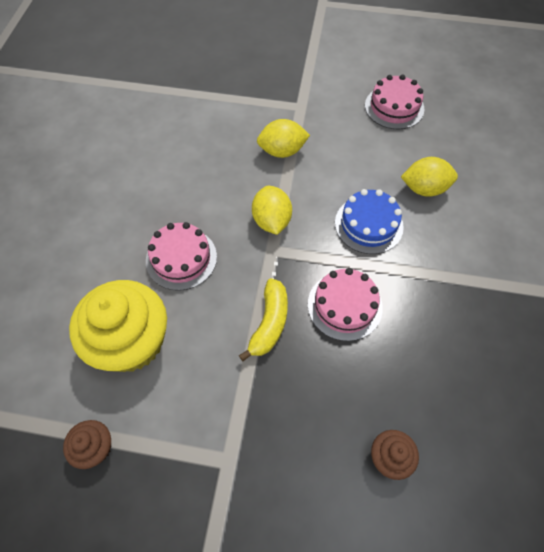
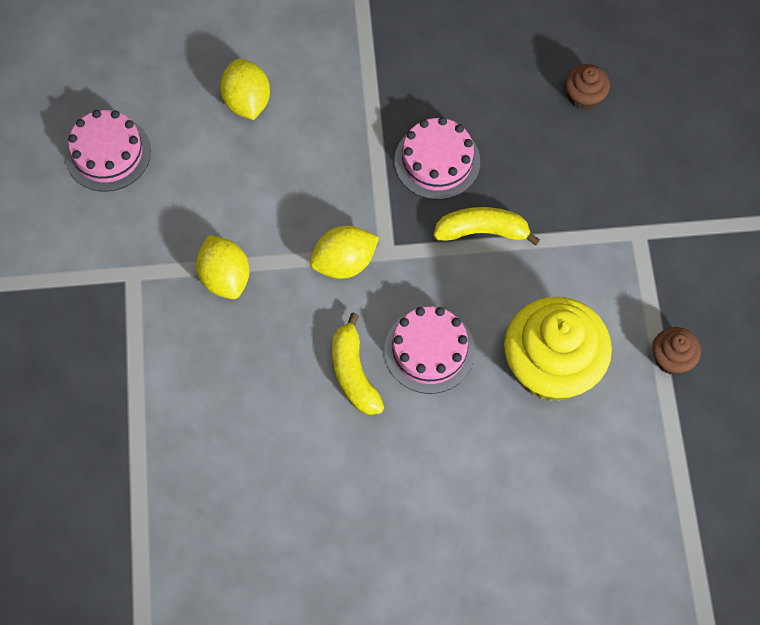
camera: 105 degrees left, 5 degrees up
(183, 208) = (354, 373): none -> yellow banana
(368, 224) = (319, 154): blue cake -> none

